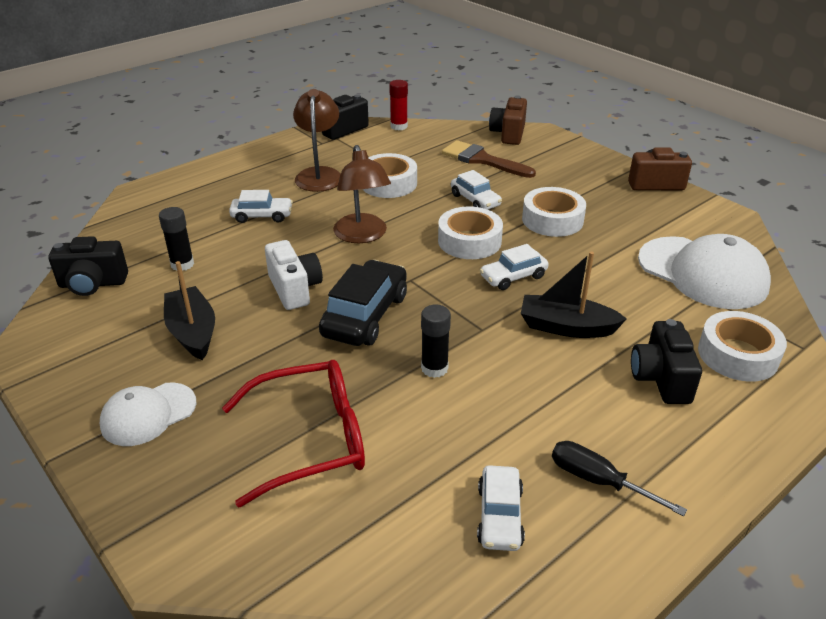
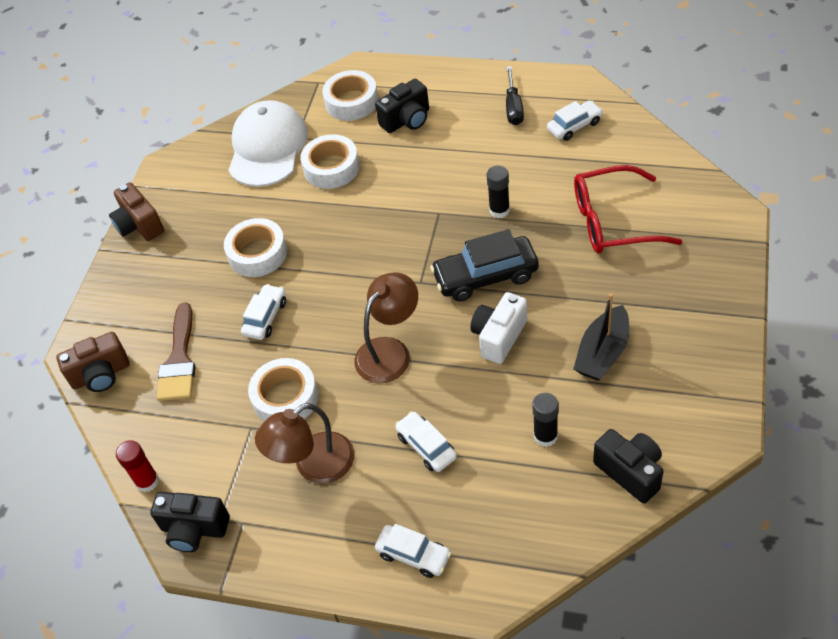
camera: 120 degrees left, 15 degrees up
(148, 414) = (684, 306): white cap -> none
(310, 439) = (613, 221): red glasses -> red glasses turned 45 degrees counterclockwise
(469, 241) = (336, 282): white tape -> white tape (331, 168)
(513, 277) = (362, 231): white car -> white car (413, 555)
(566, 327) = (396, 178): black boat -> none

